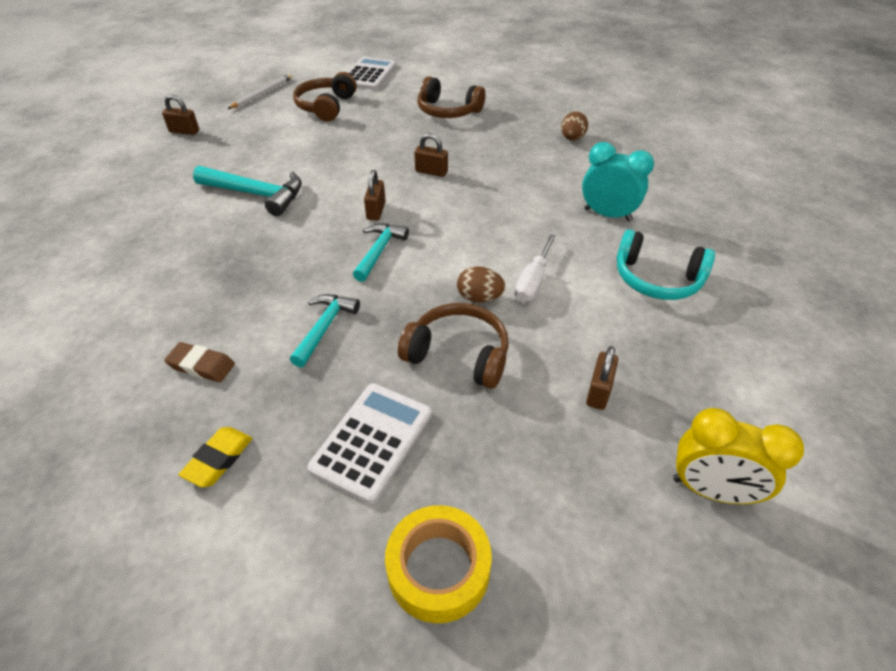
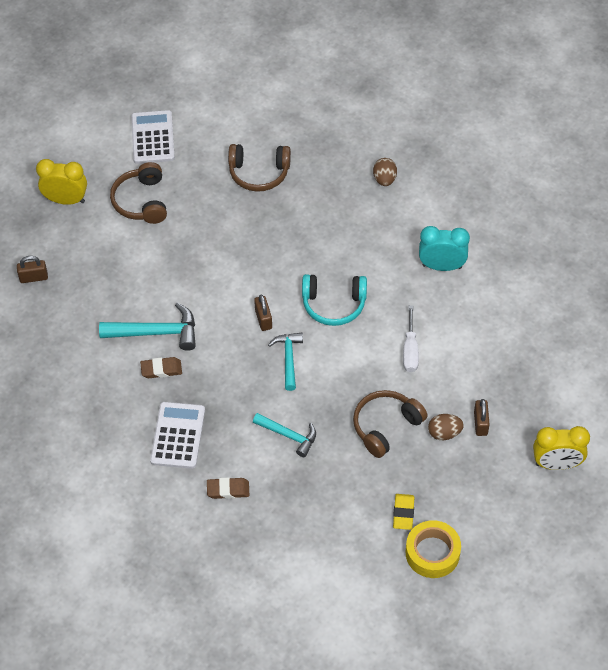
camera: 20 degrees left, 10 degrees up
(218, 459) = (282, 541): yellow eraser -> yellow eraser (403, 513)
(234, 224) = (161, 369): none -> brown eraser
(262, 93) = (66, 200): white pencil -> yellow clock
(325, 327) = (289, 435): turquoise hammer -> turquoise hammer turned 120 degrees clockwise
(372, 441) = (363, 500): white calculator -> white calculator (178, 435)
(431, 172) = (284, 260): brown padlock -> none
(458, 354) = (386, 426): brown headphones -> brown headphones turned 45 degrees counterclockwise
(479, 298) = (379, 377): brown egg -> brown egg (444, 433)
(657, 279) = (493, 320): turquoise headphones -> turquoise headphones (334, 304)

